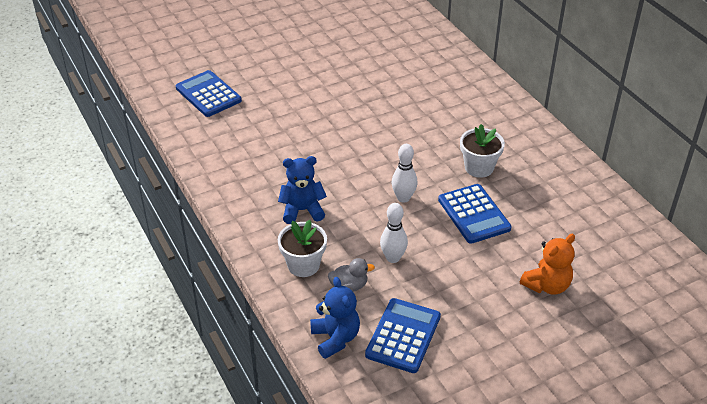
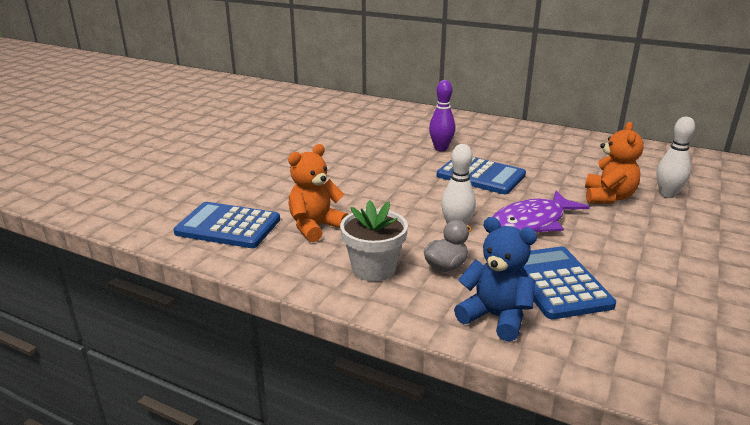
camera: 35 degrees left, 15 degrees down
(208, 94) = (100, 177): blue calculator -> blue calculator (228, 226)
(302, 210) = (315, 227): blue teddy bear -> orange teddy bear
(403, 198) = (405, 185): white bowling pin -> white bowling pin (667, 194)
(452, 279) = (532, 223): none -> purple fish
(479, 168) = (441, 148): white flower pot -> purple bowling pin

